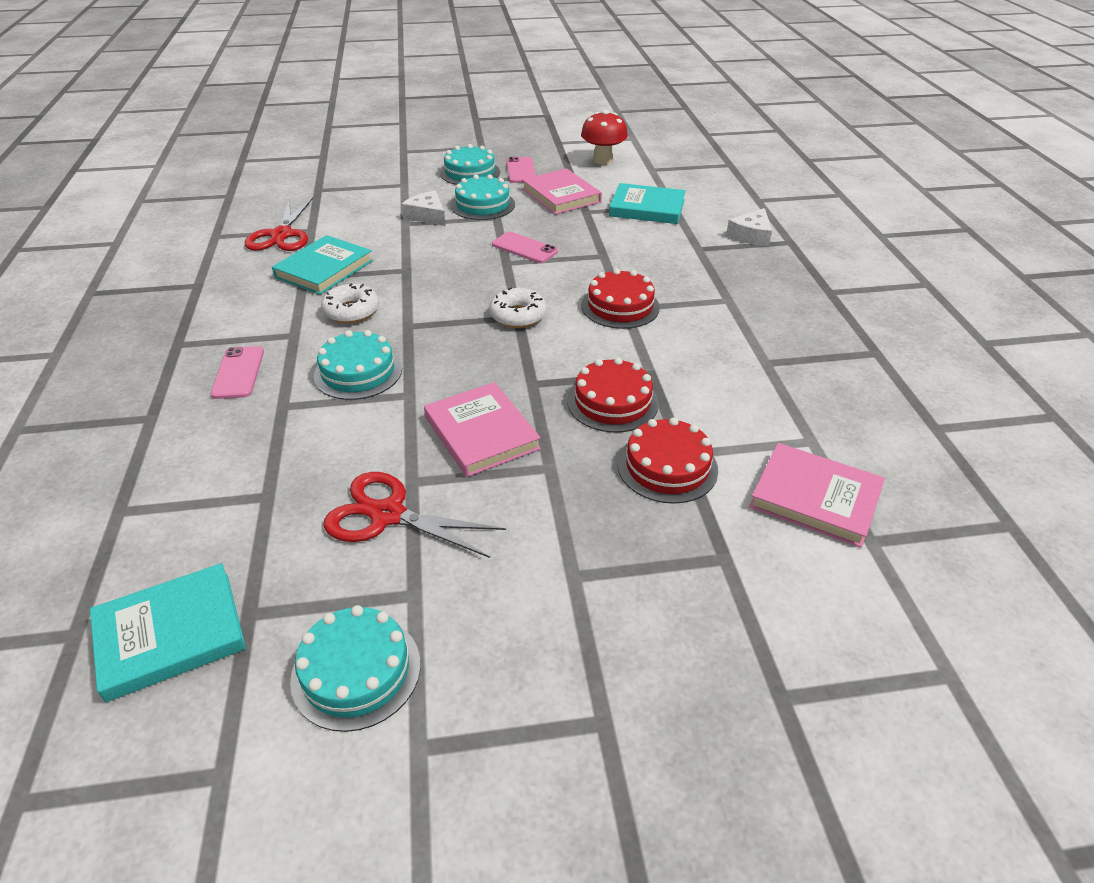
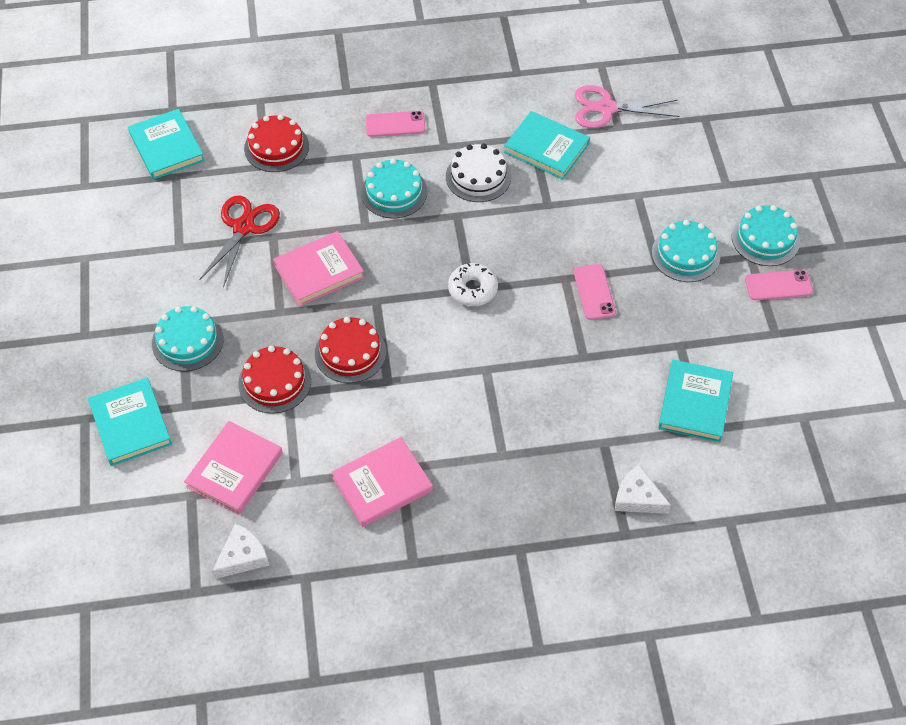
camera: 90 degrees right, 15 degrees up
(281, 235) = (606, 108): red scissors -> pink scissors
(351, 311) = (478, 176): white donut -> white cake
(356, 671) = (132, 227): turquoise cake -> turquoise cake (187, 341)
(427, 215) = (656, 210): white cheese -> white cheese (242, 556)
(524, 248) = (594, 292): pink phone -> pink phone turned 45 degrees counterclockwise
(561, 195) = (717, 323): pink book -> pink book (382, 484)
(603, 160) = (822, 367): red mushroom -> none
(620, 306) = (489, 365): red cake -> red cake (276, 147)
(775, 627) = (131, 424): none -> turquoise book

